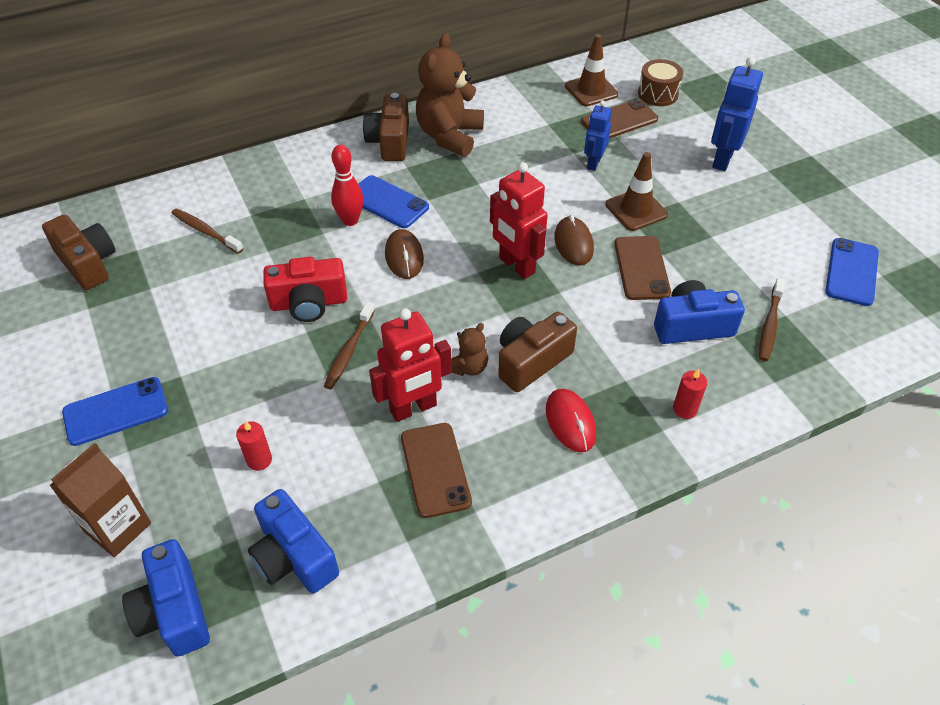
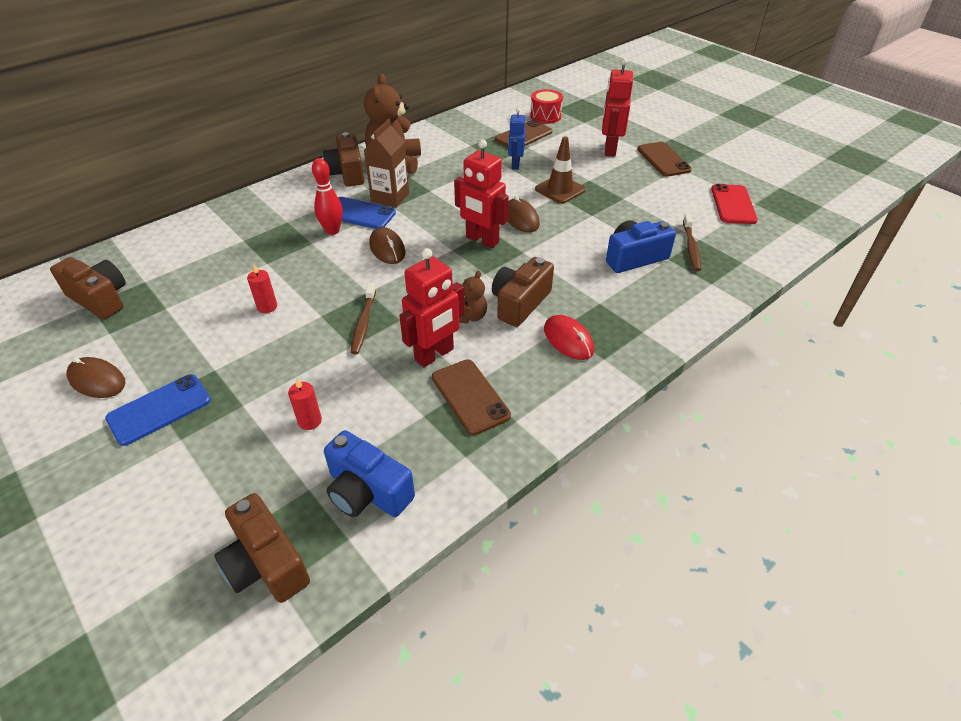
camera: 15 degrees left, 5 degrees down
(64, 363) = (97, 380): none -> brown mouse
(118, 527) = (188, 505): brown carton -> brown carton (390, 197)
(174, 611) = (266, 564): blue camera -> brown camera
(205, 231) = (206, 258): brown toothbrush -> none
(309, 303) = (316, 294): red camera -> none
(591, 90) = (494, 120): brown traffic cone -> none
(641, 268) = (580, 226): brown phone -> brown phone (663, 159)
(658, 94) = (545, 116): brown drum -> red drum
(685, 409) = (653, 314): red candle -> red candle (267, 307)
(722, 159) = (609, 149): blue robot -> red robot
(851, 272) = (733, 204): blue phone -> red phone

